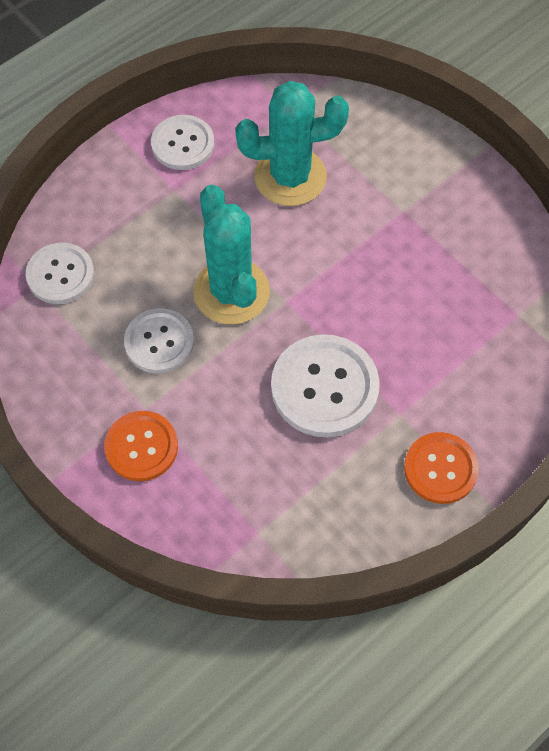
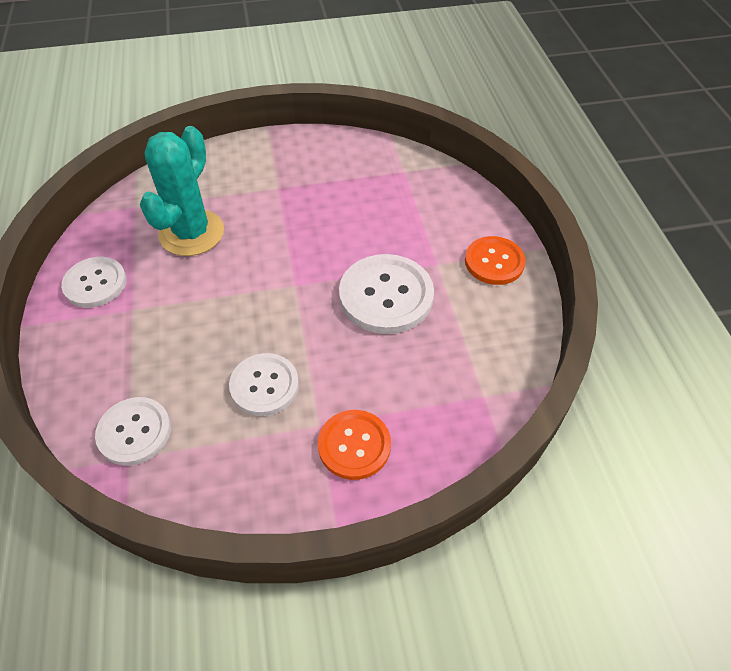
camera: 60 degrees left, 10 degrees down
(231, 292) = (259, 314): turquoise cactus -> none

